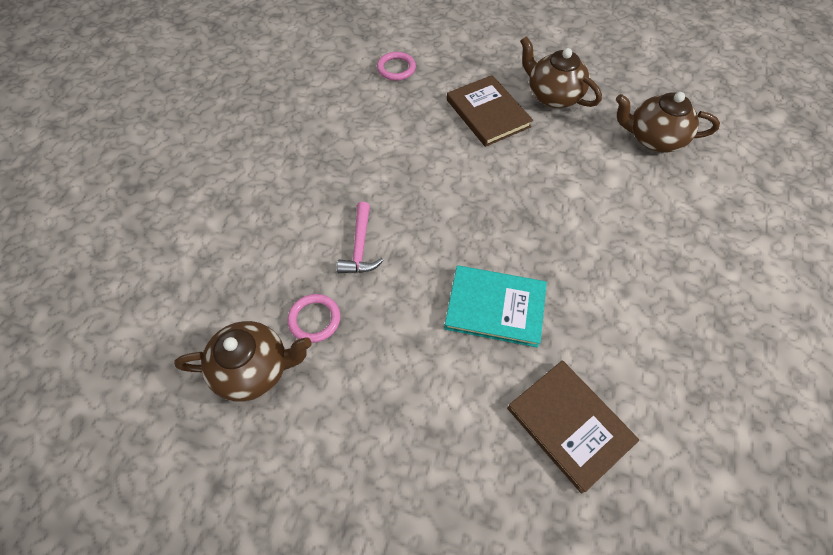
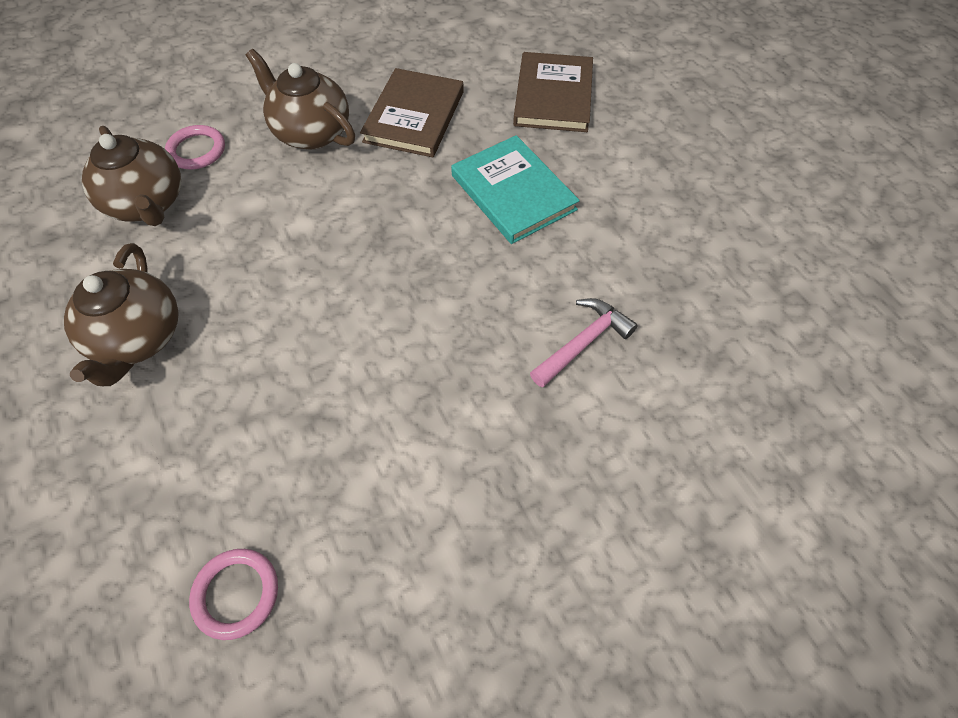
camera: 135 degrees left, 0 degrees up
(254, 369) = (792, 307): brown teapot -> brown teapot (311, 132)
(314, 319) = (696, 307): pink ring -> pink ring (197, 150)
(488, 113) = (240, 384): brown book -> brown book (414, 116)

